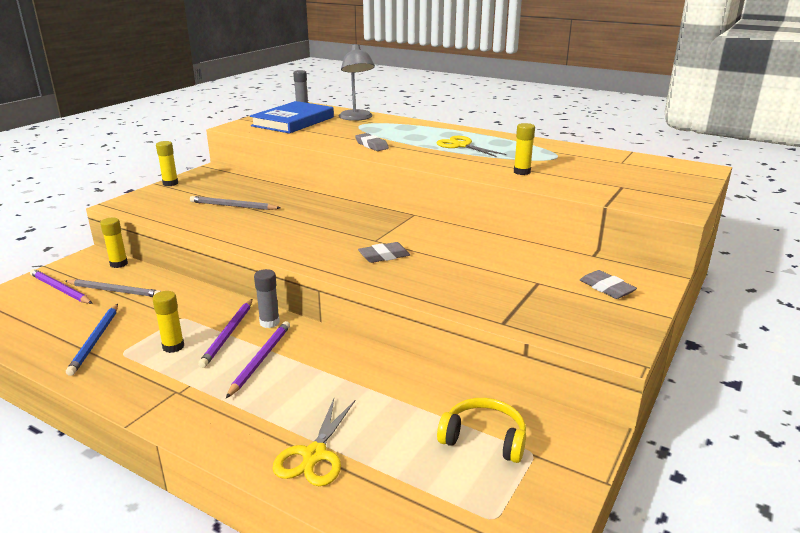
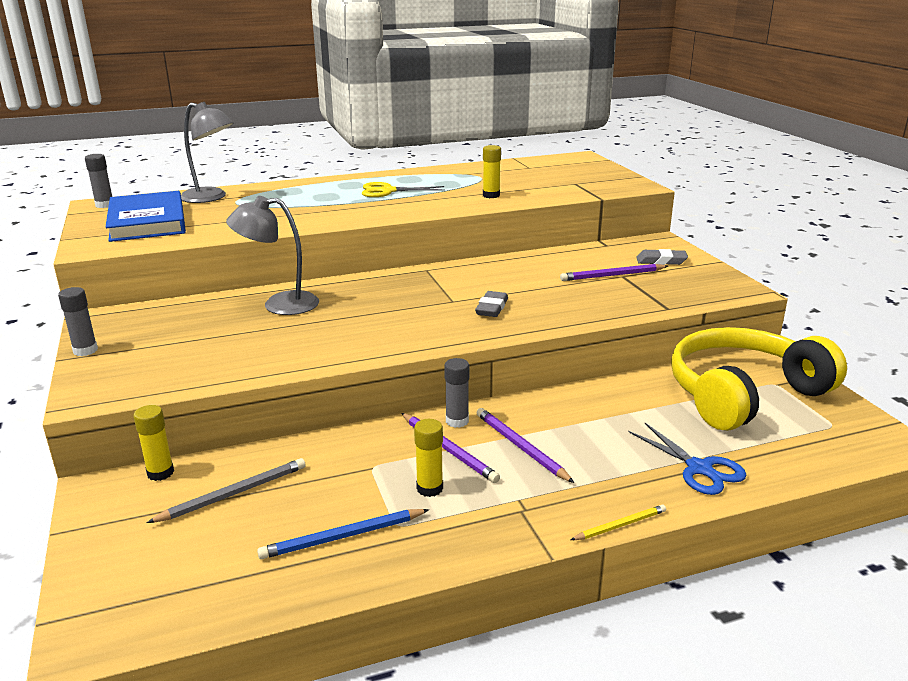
camera: 50 degrees left, 0 degrees up
(60, 289) = (157, 535): purple pencil -> purple pencil (612, 275)
(95, 340) = (343, 537): blue pencil -> blue pencil turned 120 degrees clockwise
(170, 183) = (85, 350): yellow glue stick -> grey glue stick
(191, 442) = (620, 525): none -> yellow pencil
(233, 206) = (240, 336): grey pencil -> none
(289, 198) = (279, 304): none -> grey lamp
(314, 455) = (699, 468): yellow scissors -> blue scissors
(371, 145) = (310, 216): grey eraser -> none
(484, 438) = (743, 393): yellow headphones -> yellow headphones, size x2.12

